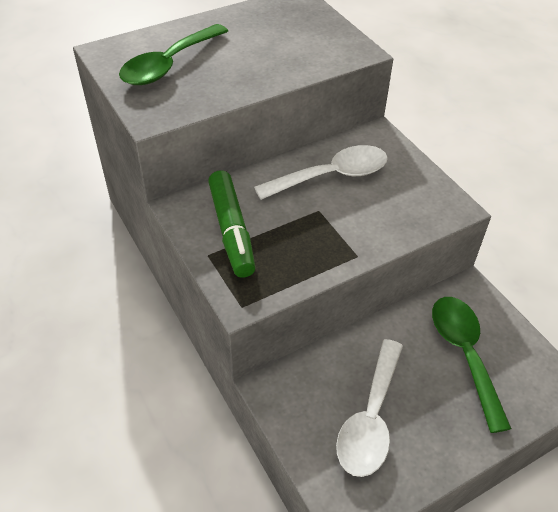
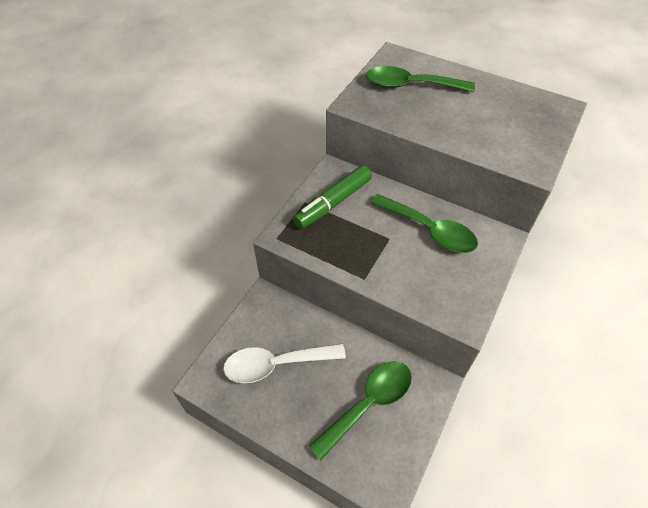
camera: 60 degrees right, 5 degrees up
(331, 176) = (429, 230): white spoon -> green spoon

